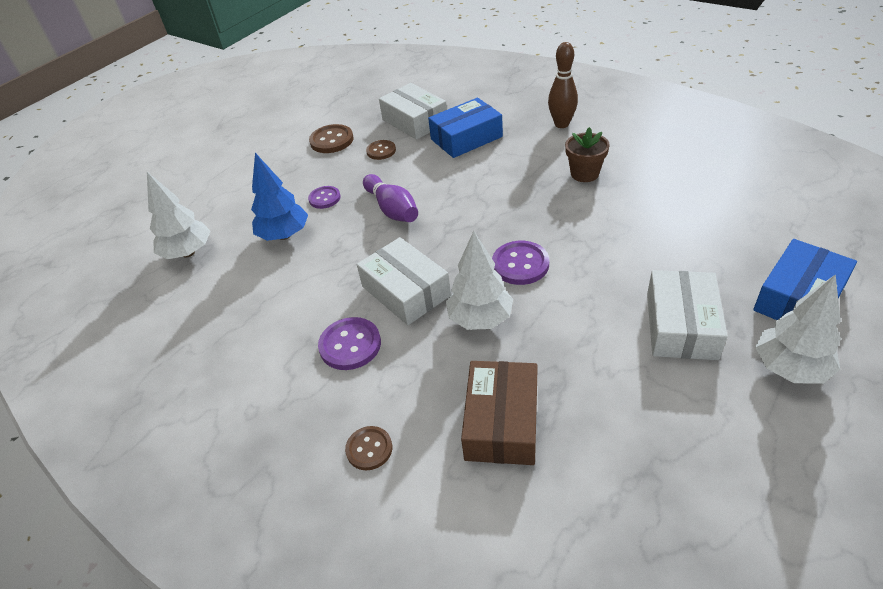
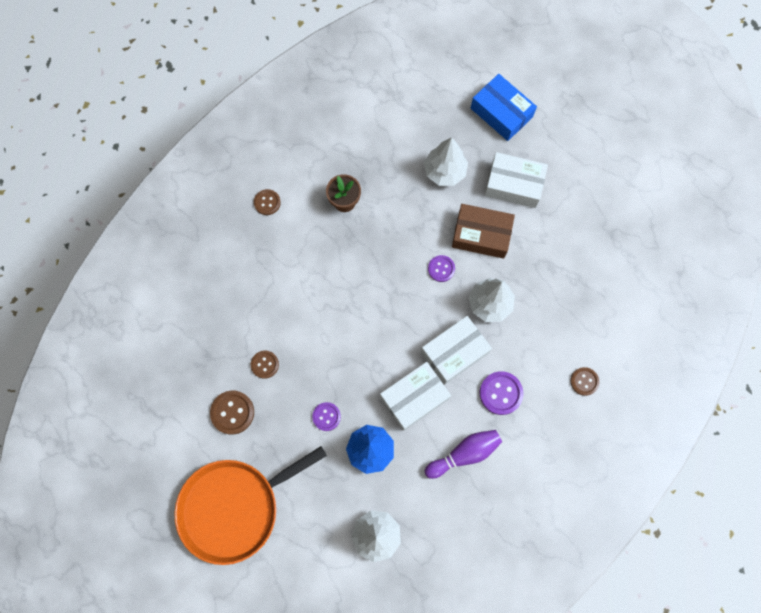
camera: 90 degrees left, 30 degrees up
(239, 156) = (234, 507): none -> orange pan
(392, 209) = (355, 358): purple bowling pin -> purple bowling pin (464, 454)
(415, 121) = (221, 330): white box -> white box (414, 398)
(466, 138) = (265, 286): blue box -> none
(502, 422) = (573, 302): brown box -> brown box (481, 235)
(520, 264) = (441, 269): purple button -> purple button, size x0.65
(561, 124) = (267, 202): brown bowling pin -> brown button
(790, 368) = (553, 140): white tree -> white tree (445, 171)

